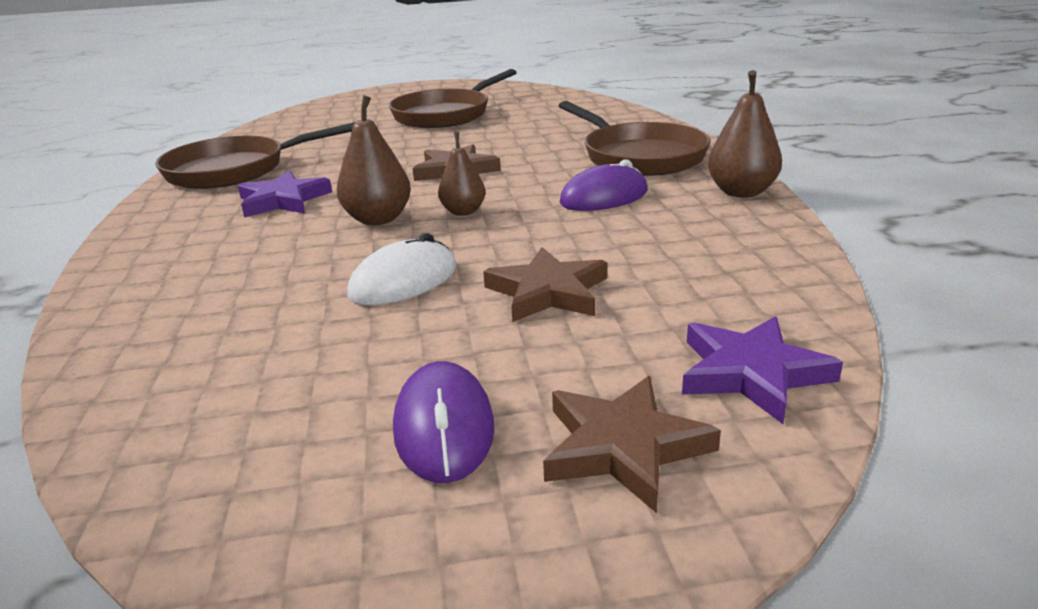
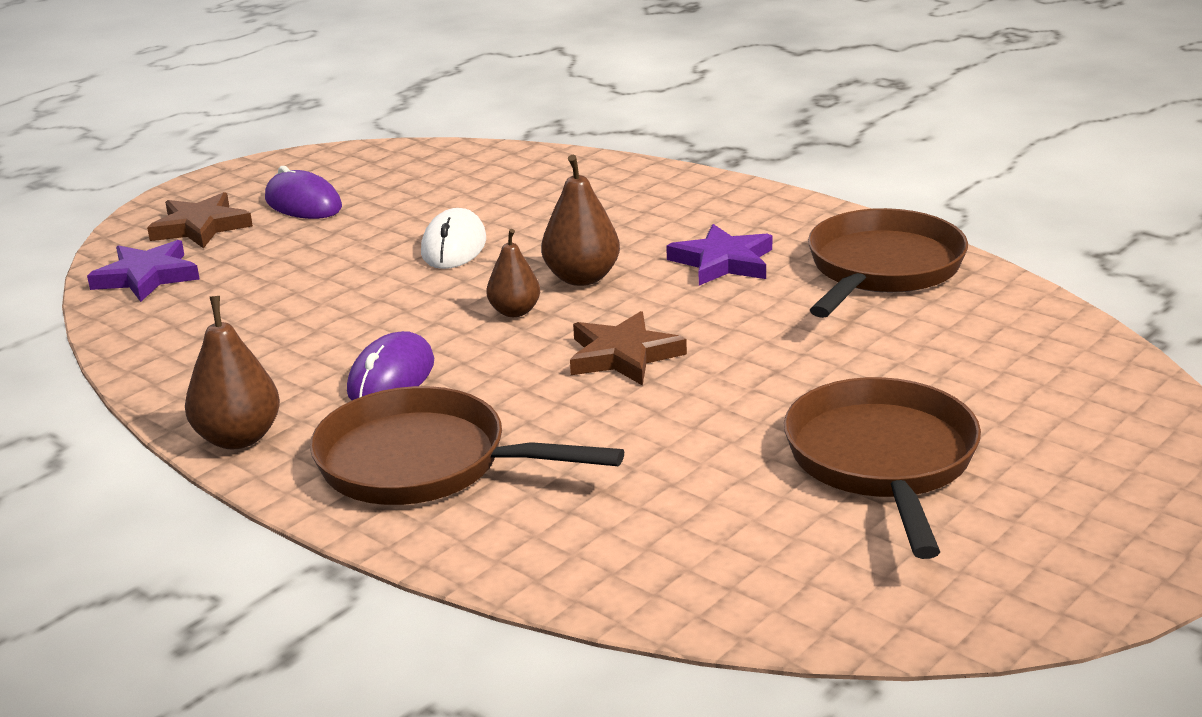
camera: 140 degrees right, 0 degrees up
(548, 292) = (331, 275): brown star -> none

